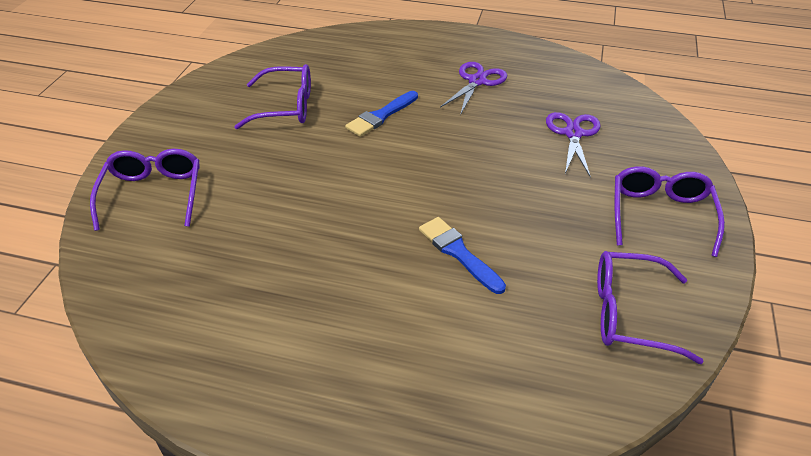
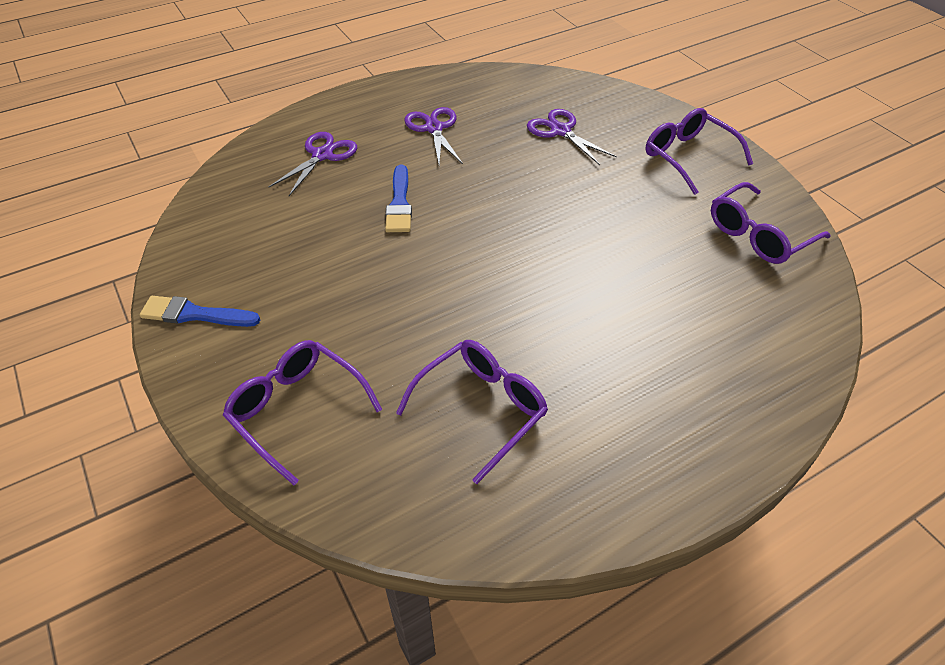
camera: 45 degrees left, 5 degrees up
(286, 107) = (300, 247): purple glasses -> purple glasses (482, 408)
(379, 60) = (323, 155): none -> purple scissors
(458, 253) = (613, 270): blue brush -> blue brush (195, 314)

